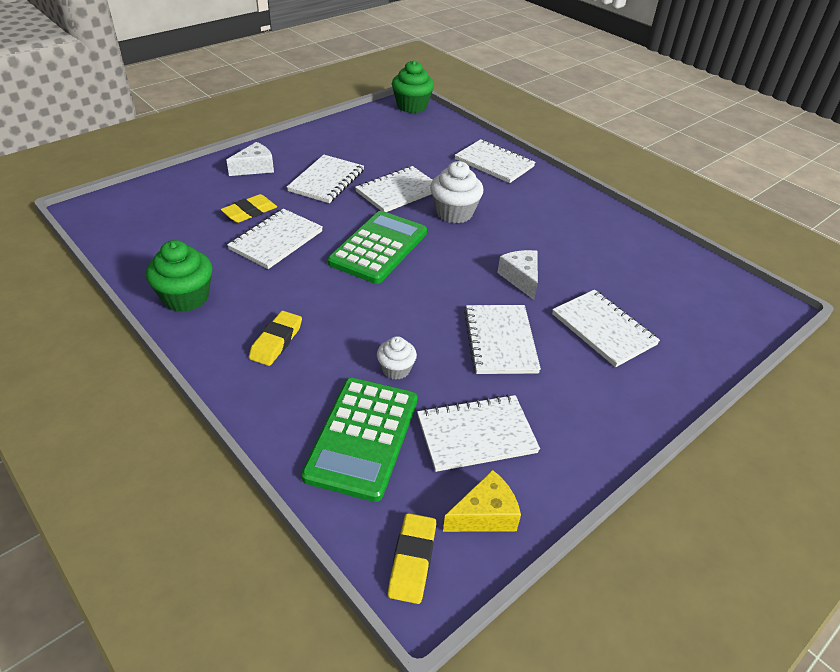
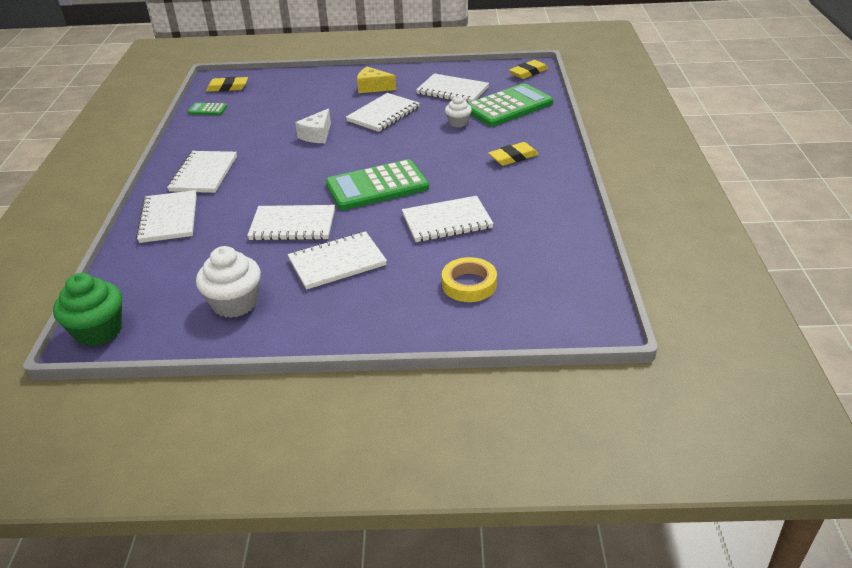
camera: 135 degrees left, 5 degrees down
(186, 297) = (554, 204): green cupcake -> none
(210, 201) = (469, 284): none -> yellow tape
(249, 212) = (443, 257): yellow eraser -> yellow eraser (227, 87)
(255, 168) = (386, 310): white cheese -> none
(454, 213) = (281, 190): white cupcake -> white cupcake (235, 303)
(485, 515) = (483, 72): yellow cheese -> yellow cheese (373, 87)
(603, 329) = (320, 100): white notebook -> white notebook (204, 174)
(680, 261) = (207, 110): none -> green calculator

